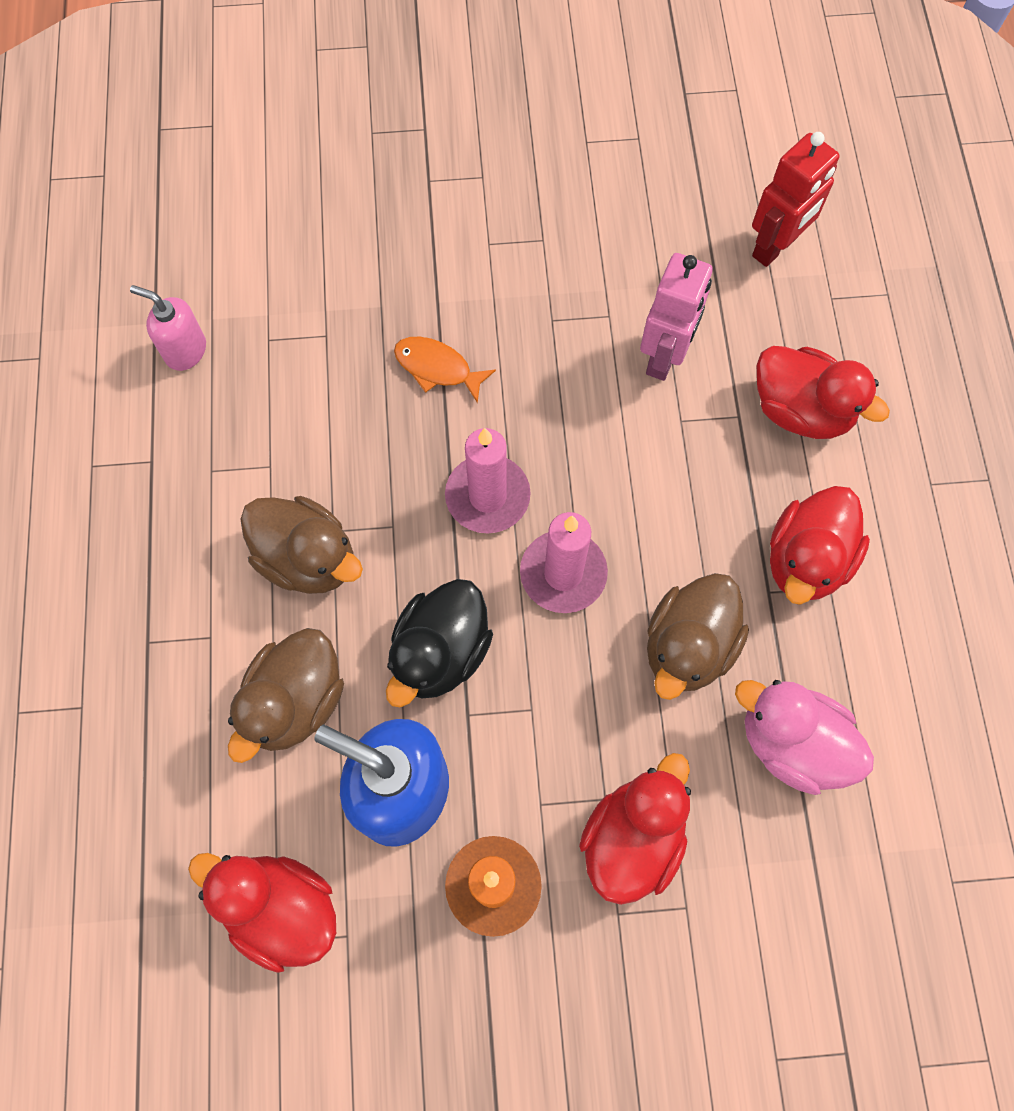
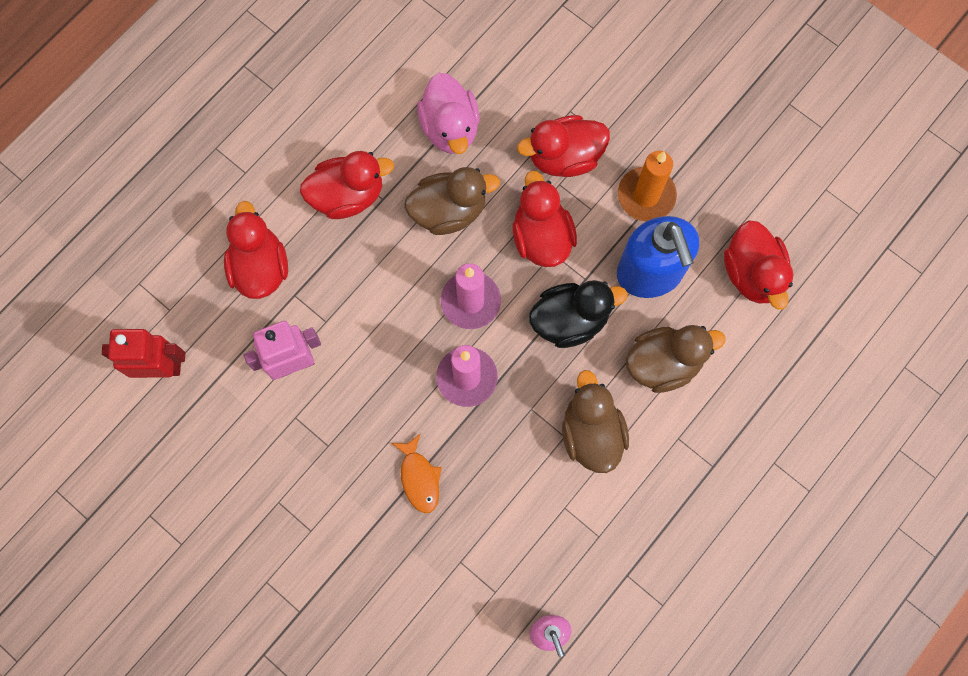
camera: 135 degrees left, 5 degrees up
(561, 715) = (541, 237): none -> red duck

